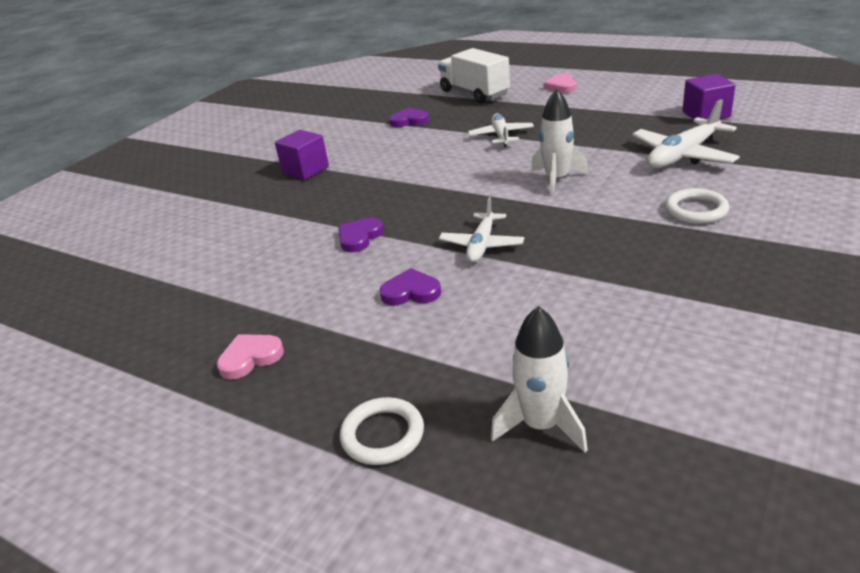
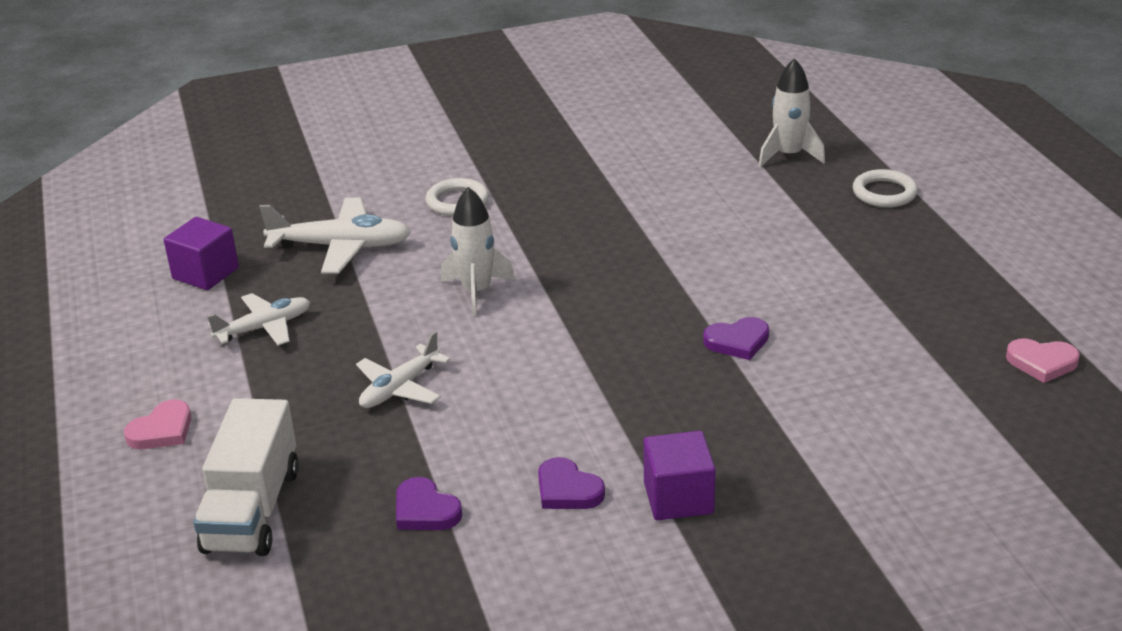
camera: 140 degrees left, 0 degrees up
(250, 358) = (938, 281): pink heart -> pink heart (1042, 362)
(411, 292) = (760, 263): purple heart -> purple heart (567, 490)
(482, 245) = (649, 269): white plane -> white plane (264, 328)

